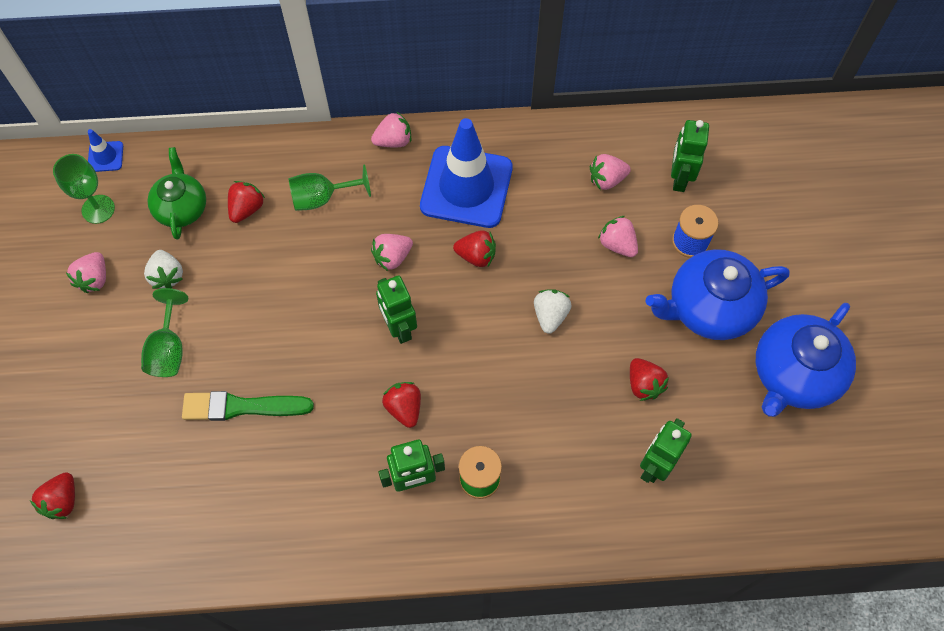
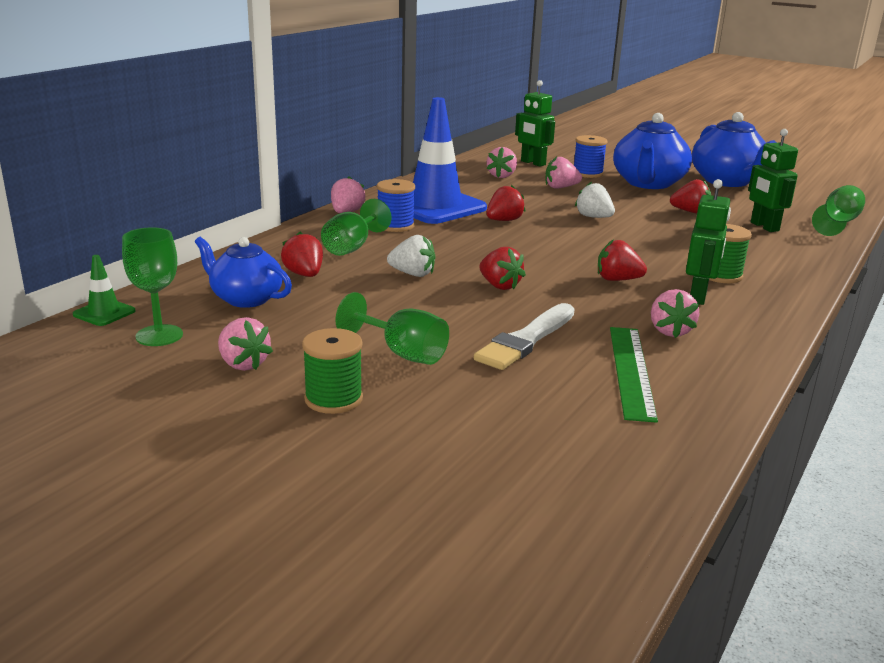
camera: 55 degrees left, 40 degrees down
(62, 501) = (521, 479): red strawberry -> red strawberry (499, 286)
(86, 354) = (333, 399): none -> green spool
(105, 156) = (104, 313): blue traffic cone -> green traffic cone
(167, 276) = (311, 328): white strawberry -> white strawberry (413, 274)
(182, 208) = (245, 298): green teapot -> blue teapot
(239, 494) = (631, 371): none -> green ruler
(241, 407) = (526, 340): green brush -> white brush
(392, 257) = (458, 243): pink strawberry -> pink strawberry (670, 331)
(393, 192) = (395, 226): none -> blue spool
(399, 328) = (532, 259): green robot -> none
(733, 528) = (837, 223): none -> green goblet

